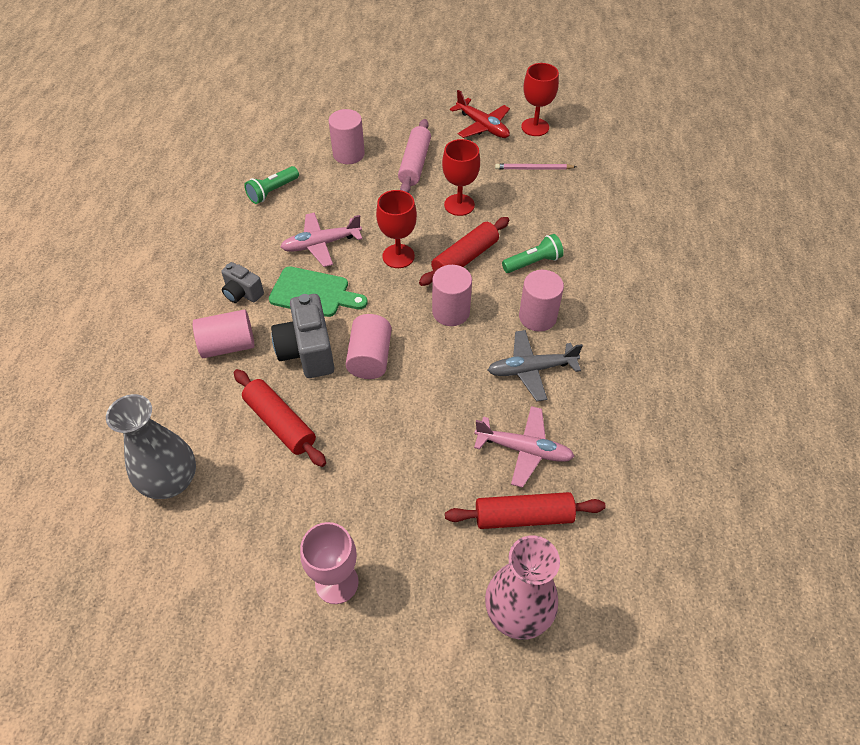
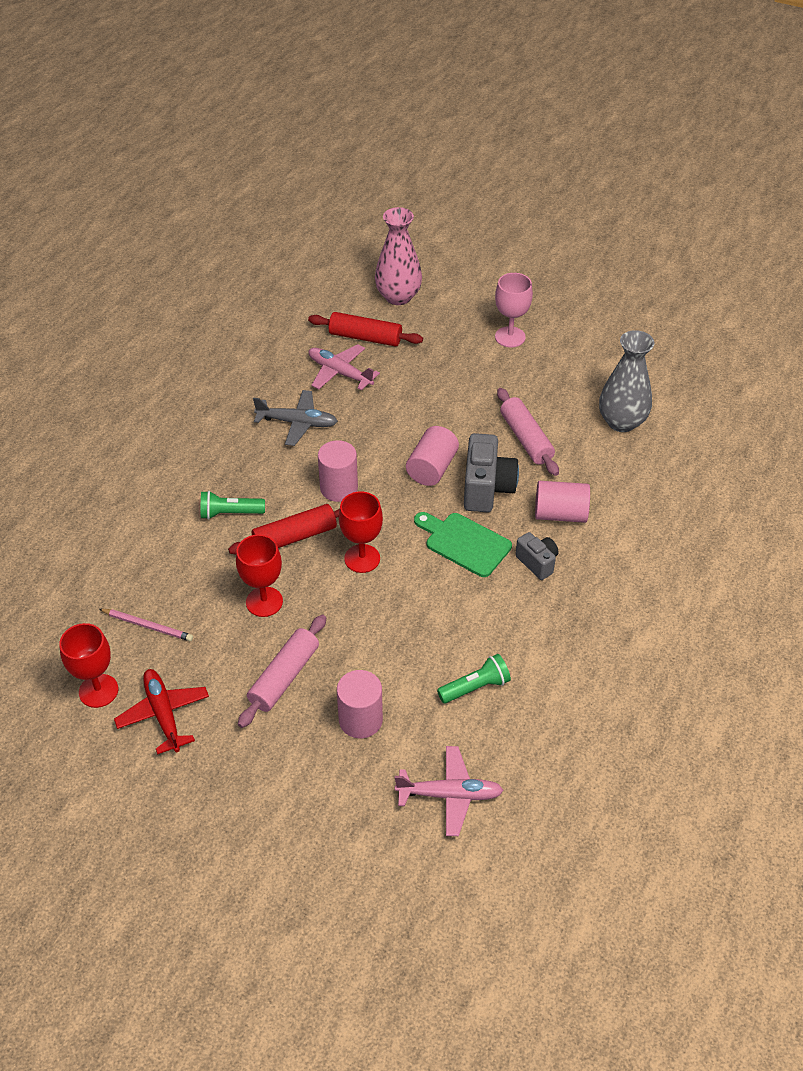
camera: 160 degrees left, 5 degrees down
(280, 423) = (526, 439): red rolling pin -> pink rolling pin
(321, 244) = (439, 596): pink plane -> pink plane (450, 795)
(537, 317) = (262, 462): pink cylinder -> none

